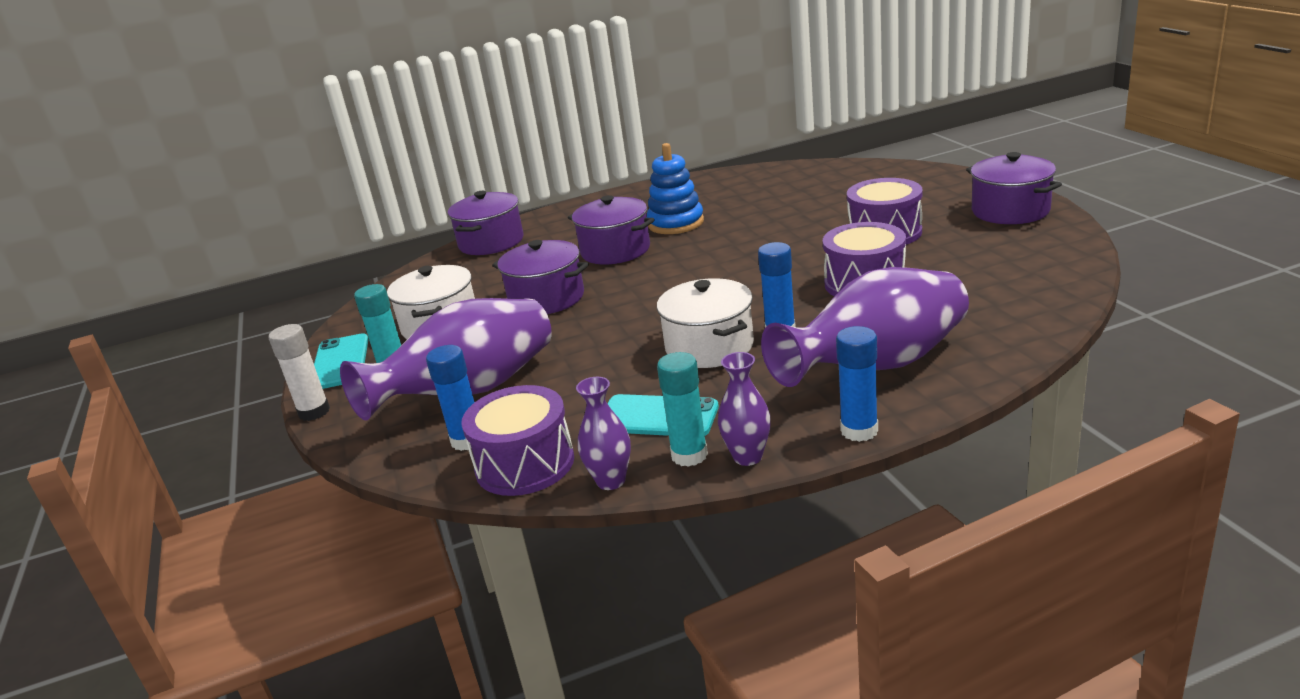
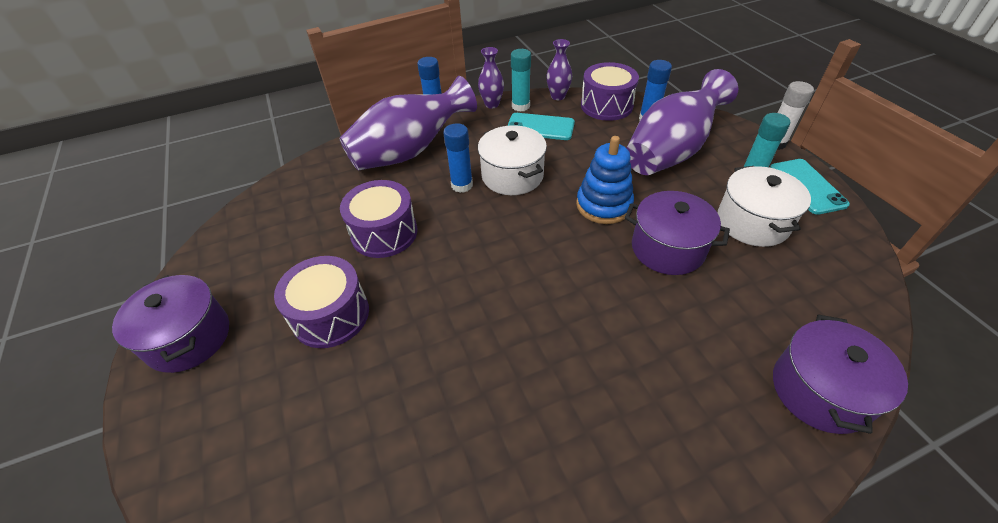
camera: 175 degrees right, 20 degrees up
(615, 250) = (626, 332): purple pot -> none
(676, 223) = (562, 393): blue stacking toy -> blue stacking toy (603, 205)

